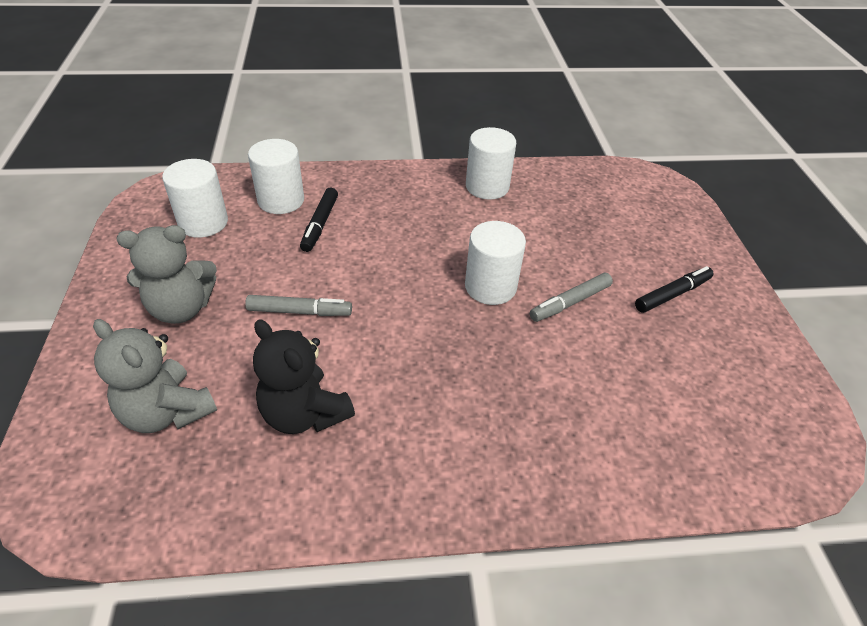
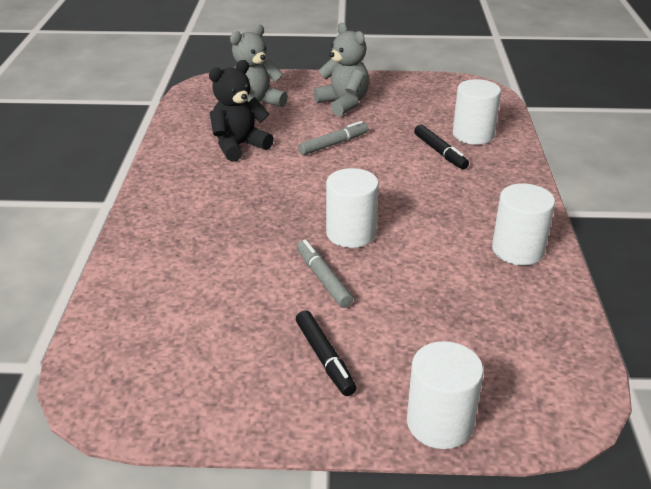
camera: 100 degrees right, 10 degrees down
(181, 308) = (343, 103): grey teddy bear -> grey teddy bear turned 150 degrees clockwise
(203, 222) = (439, 105): white cylinder -> white cylinder (440, 423)
(299, 311) = (333, 144): grey marker -> grey marker turned 135 degrees counterclockwise
(320, 224) = (440, 152): black marker -> black marker turned 135 degrees counterclockwise

